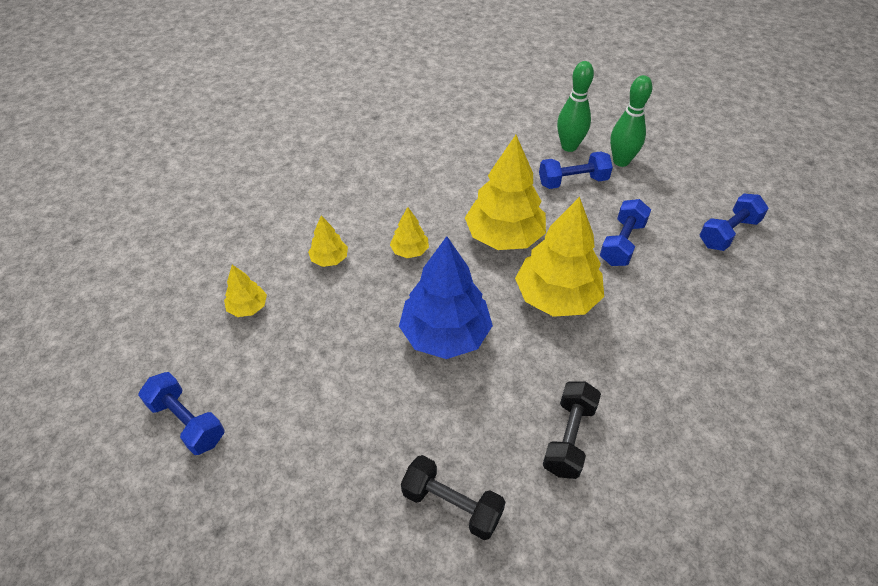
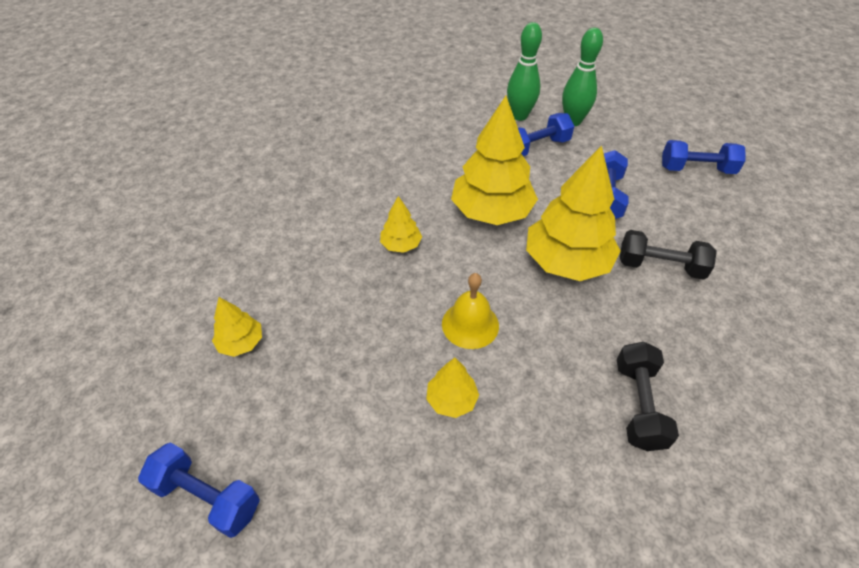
camera: 15 degrees left, 0 degrees up
(329, 259) = (317, 270): yellow tree -> yellow tree (451, 400)
(445, 334) = (470, 324): blue tree -> yellow bell
(452, 505) = (548, 514): black dumbbell -> black dumbbell (660, 266)
(728, 233) = (696, 169): blue dumbbell -> blue dumbbell turned 60 degrees clockwise

